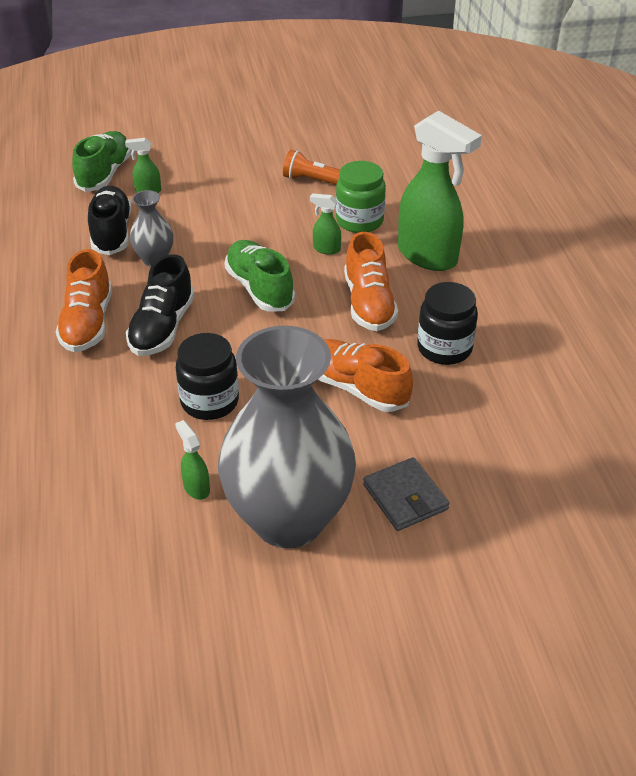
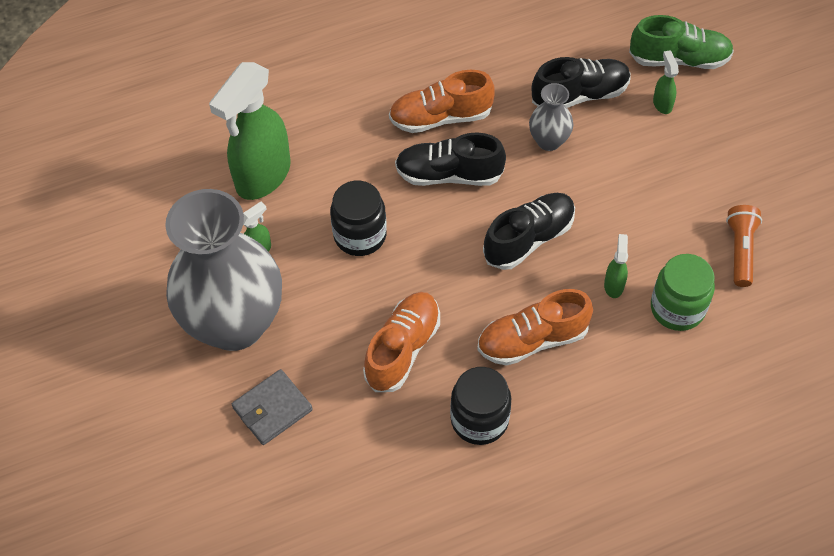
camera: 80 degrees right, 15 degrees up
(259, 288) = (529, 239): green shoe -> black shoe
(428, 256) = (633, 386): green spray bottle -> green spray bottle (262, 177)

